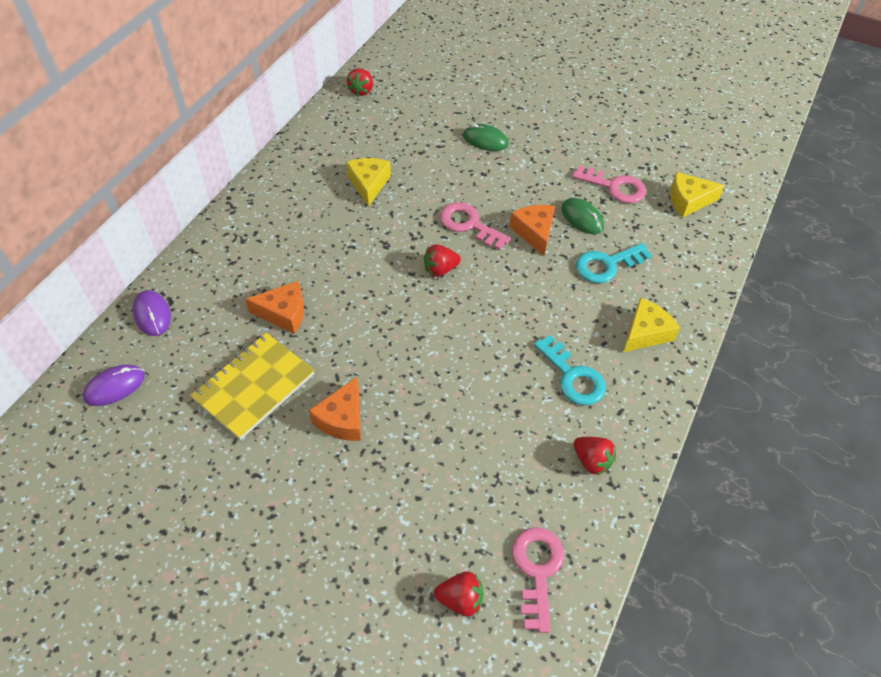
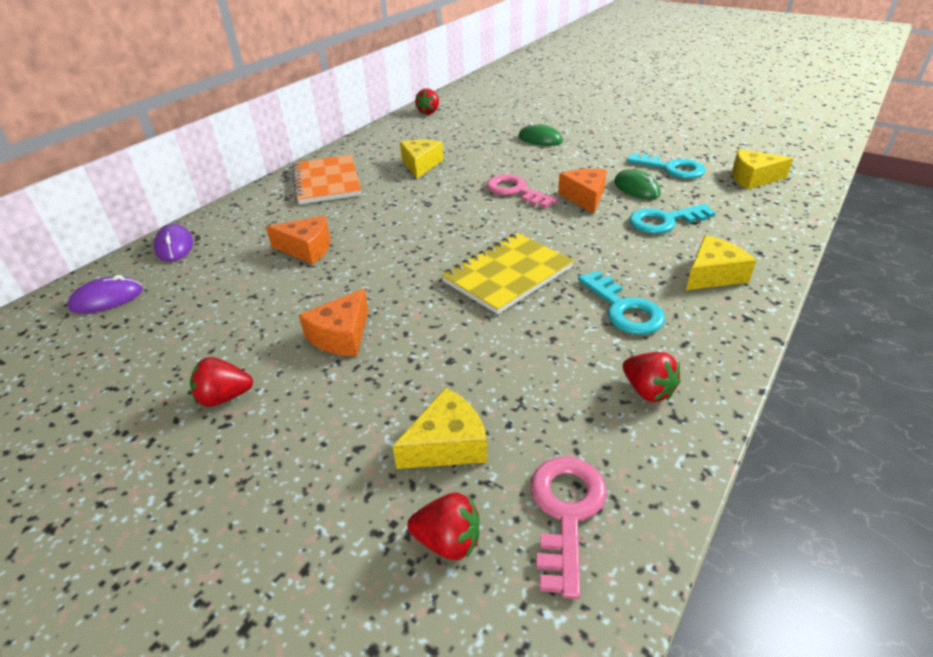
camera: 10 degrees right, 15 degrees down
(254, 386) = (253, 304): yellow notebook -> yellow notebook (508, 275)
(277, 213) = (327, 182): none -> orange notebook
(440, 269) = (480, 221): red strawberry -> red strawberry (224, 397)
(447, 521) = (447, 444): none -> yellow cheese
(614, 187) = (671, 168): pink key -> turquoise key

